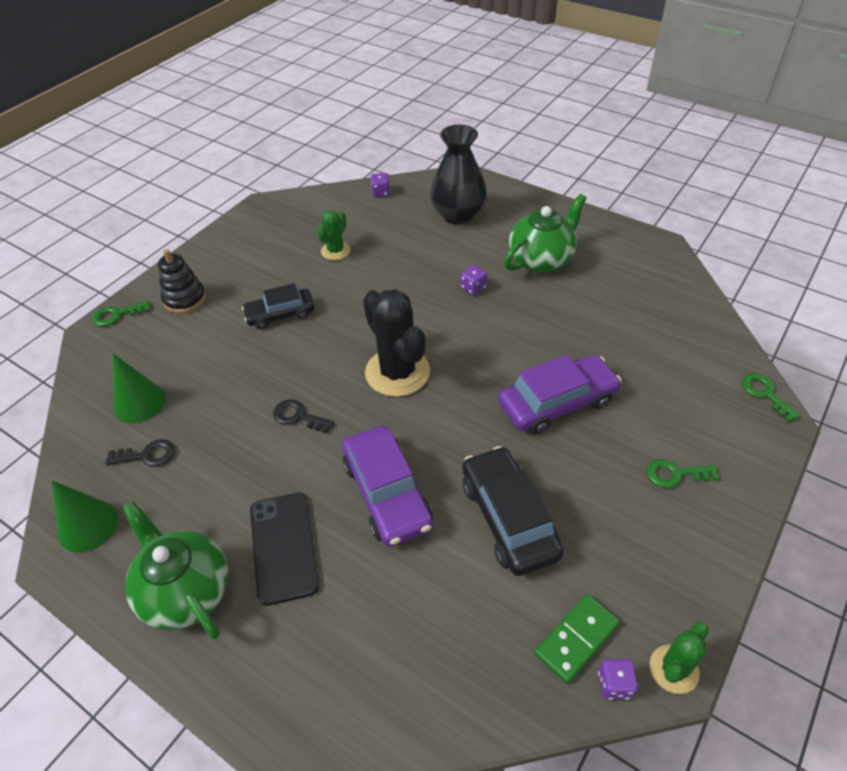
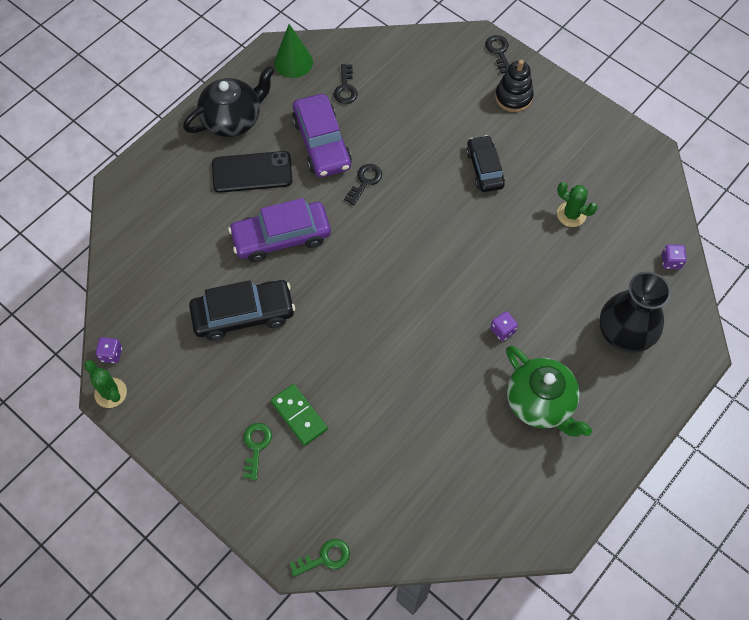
camera: 95 degrees right, 15 degrees up
(117, 315) = (498, 52): green key -> black key
(139, 403) = (397, 78): green cone -> none
(186, 591) = (233, 120): green teapot -> black teapot
(397, 372) = (401, 254): black cactus -> none
(557, 403) = (346, 373): purple car -> purple car (322, 143)
(576, 639) = (145, 339): green domino -> green domino (299, 415)

